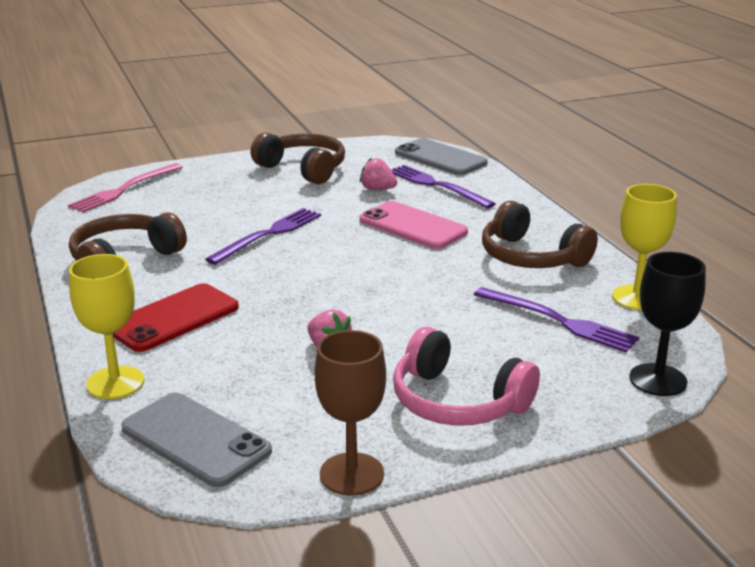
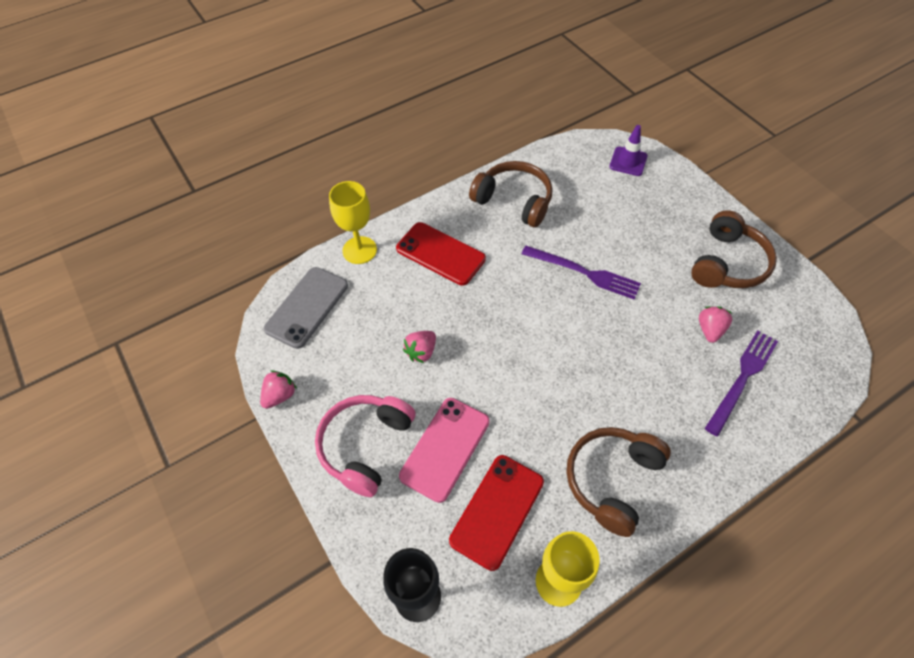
camera: 80 degrees right, 30 degrees up
(124, 189) = (628, 161): pink fork -> purple traffic cone
(351, 474) = (280, 395): brown goblet -> pink strawberry
(413, 226) = (640, 372): pink phone -> pink phone (445, 448)
(440, 158) = (818, 371): grey phone -> none
(558, 321) = (497, 511): purple fork -> red phone

